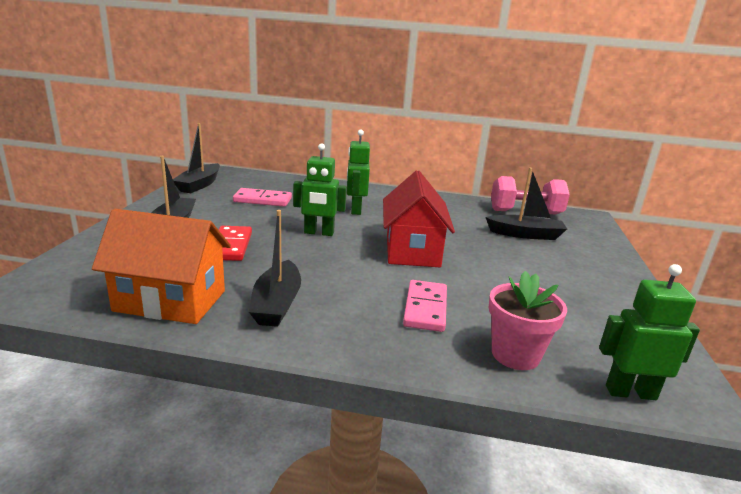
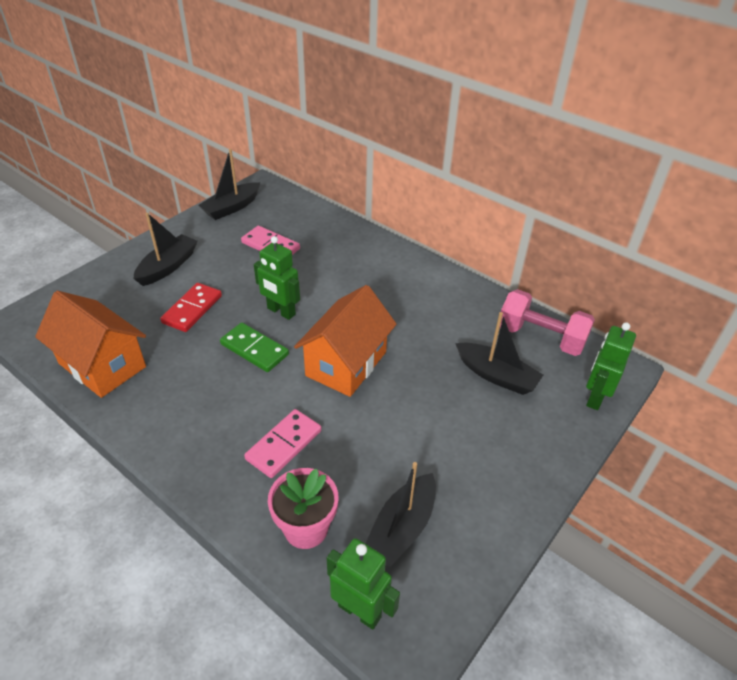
camera: 30 degrees right, 20 degrees up
(277, 304) = (172, 395): black boat -> black boat (401, 528)
(323, 258) = (254, 349): none -> green domino
(355, 210) = (347, 284): green robot -> green robot (595, 397)
(412, 250) = (346, 364): red house -> orange house

